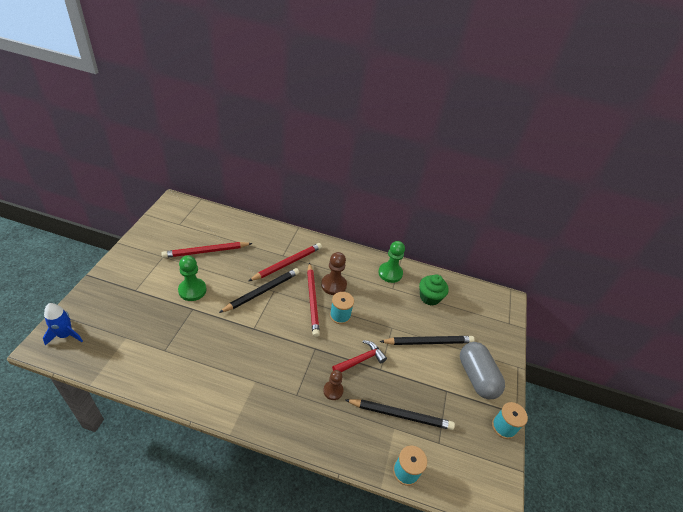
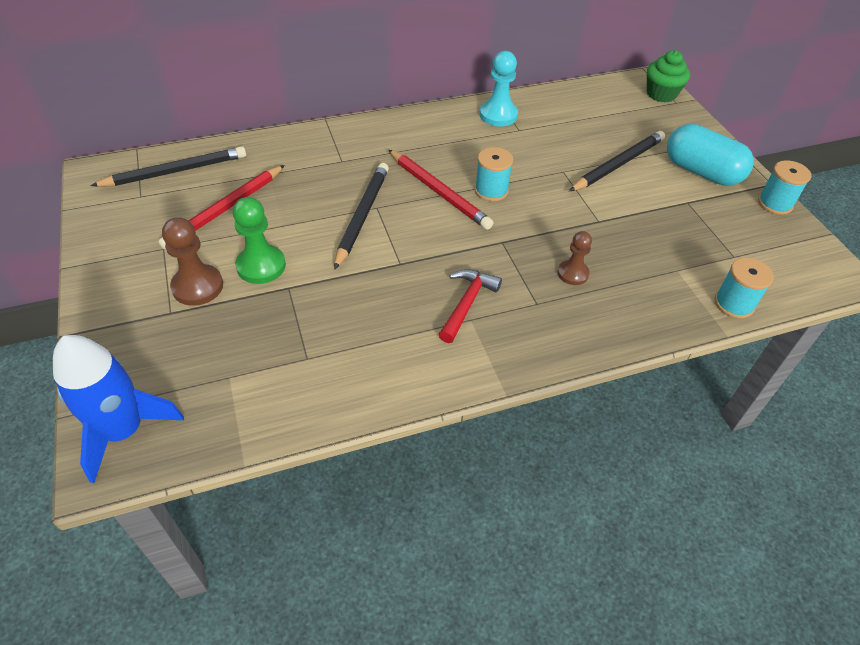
camera: 30 degrees left, 5 degrees up
(65, 335) = (124, 431): blue rocket -> blue rocket, size x1.52
(287, 263) = (358, 167): red pencil -> none
(333, 285) = (446, 162): brown pawn -> brown pawn (197, 286)
(361, 360) = (567, 223): red hammer -> red hammer (467, 303)
(390, 273) = (498, 115): green pawn -> turquoise pawn
(401, 415) = (670, 253): black pencil -> black pencil (175, 171)
(429, 297) = (569, 118): green cupcake -> green cupcake (661, 94)
(476, 377) = (701, 172): grey capsule -> turquoise capsule

